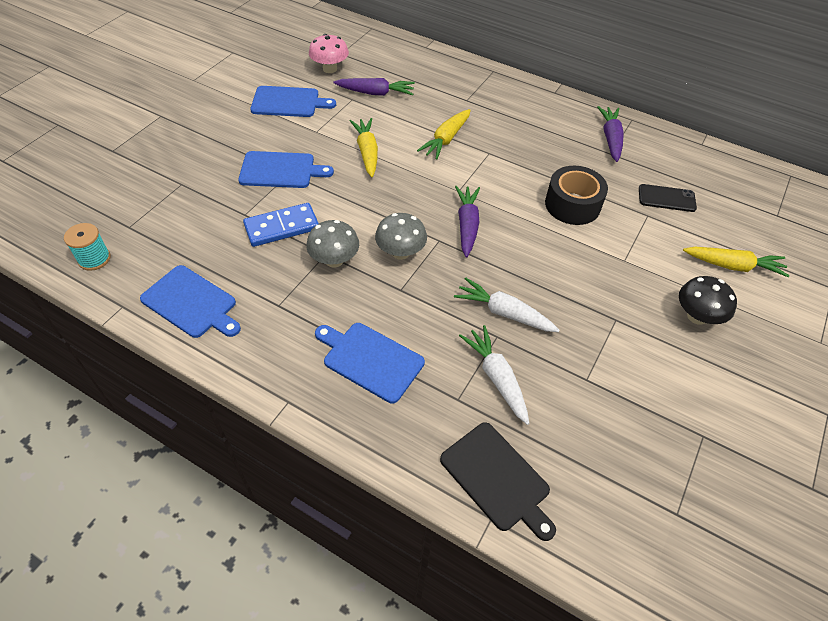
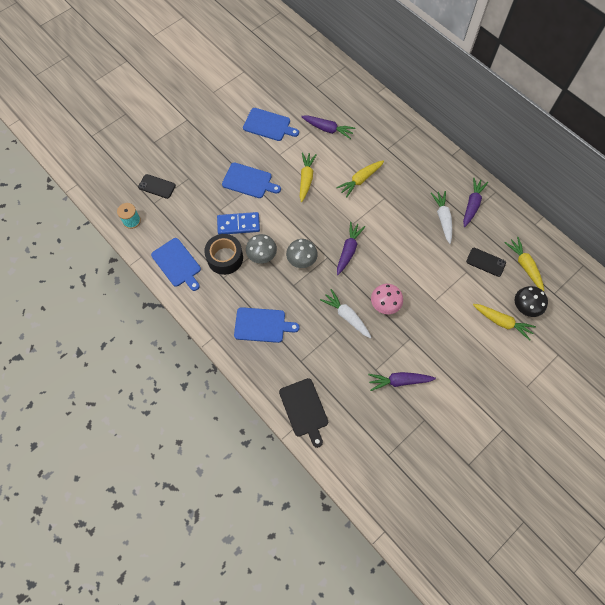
camera: 20 degrees right, 15 degrees up
(130, 204) = (157, 186): none -> black phone
(330, 69) = (304, 100): pink mushroom -> pink mushroom (385, 304)
(370, 360) = (262, 325): blue cutting board -> blue cutting board turned 135 degrees clockwise
(496, 377) = (326, 354): white carrot -> white carrot (443, 218)
(572, 205) = (421, 252): black tape -> black tape (225, 258)
(632, 386) = (399, 381): none -> purple carrot
(697, 316) = (460, 349): black mushroom -> black mushroom (525, 307)
(719, 191) = (524, 265): none -> yellow carrot

